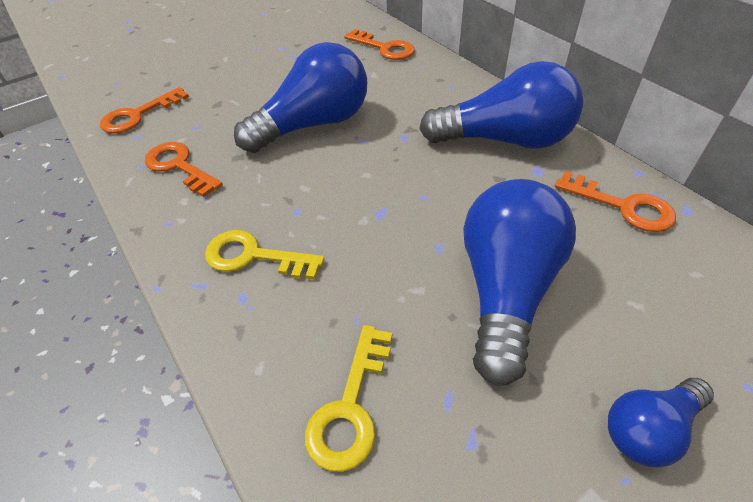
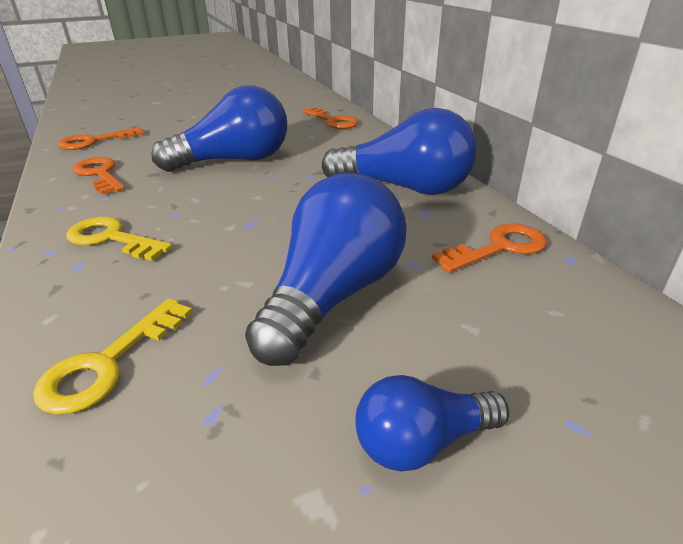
camera: 10 degrees right, 15 degrees down
(623, 206) = (499, 248): orange key -> orange key turned 75 degrees counterclockwise

